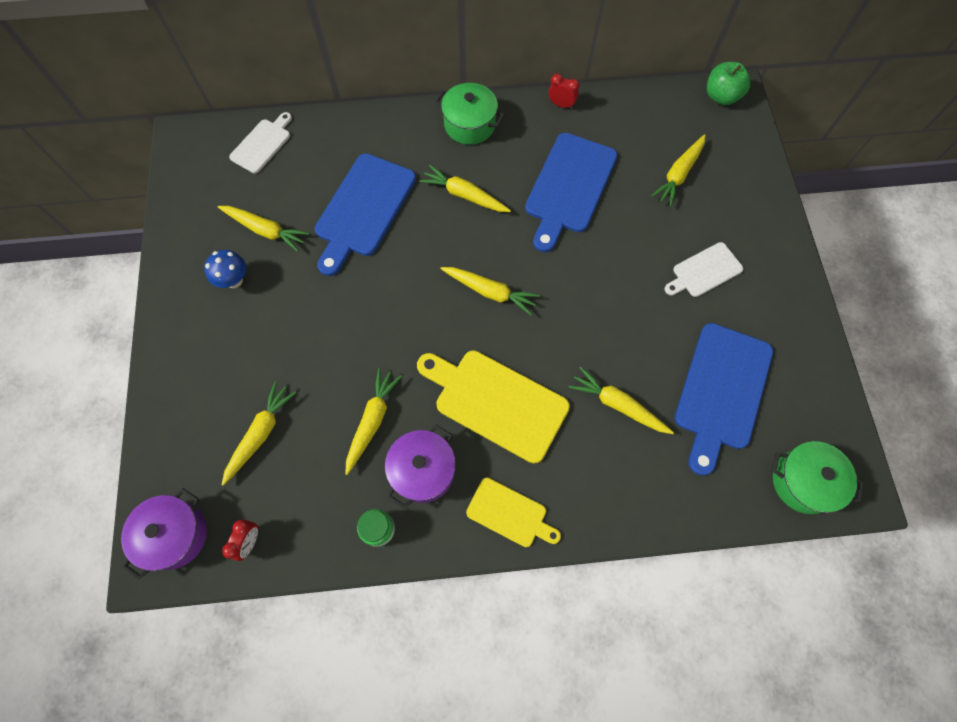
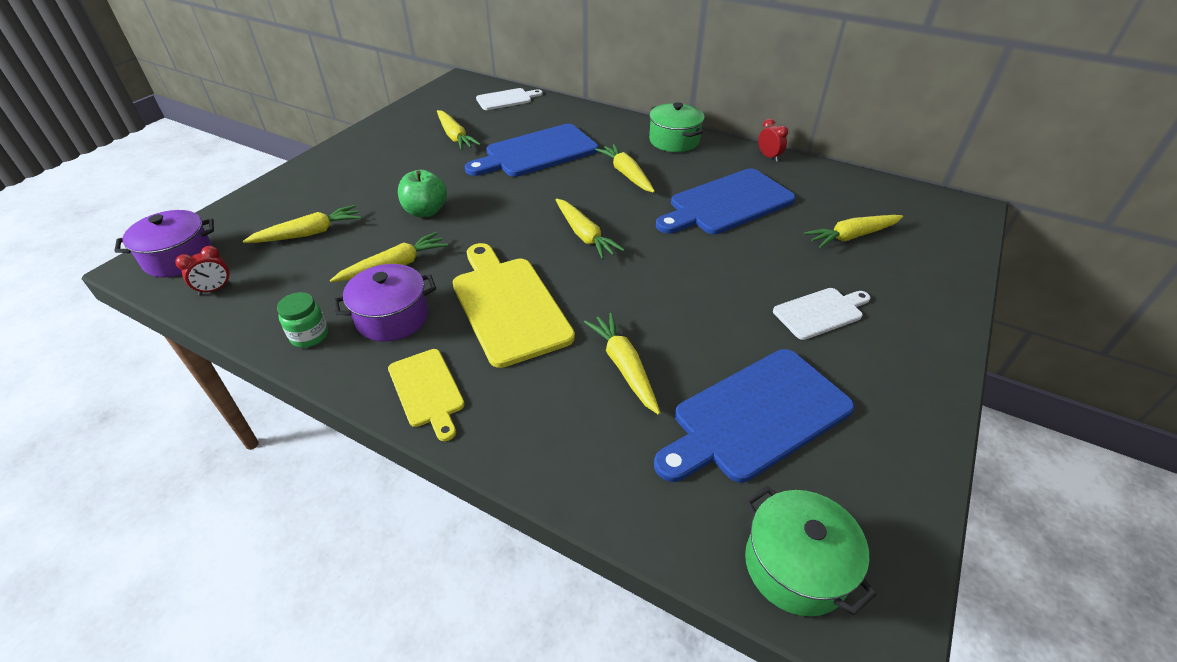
camera: 35 degrees right, 25 degrees down
(234, 280) = (402, 151): blue mushroom -> none
(704, 271) = (821, 312): white cutting board -> white cutting board turned 150 degrees clockwise
(721, 97) = (946, 205): green apple -> green apple (425, 211)

